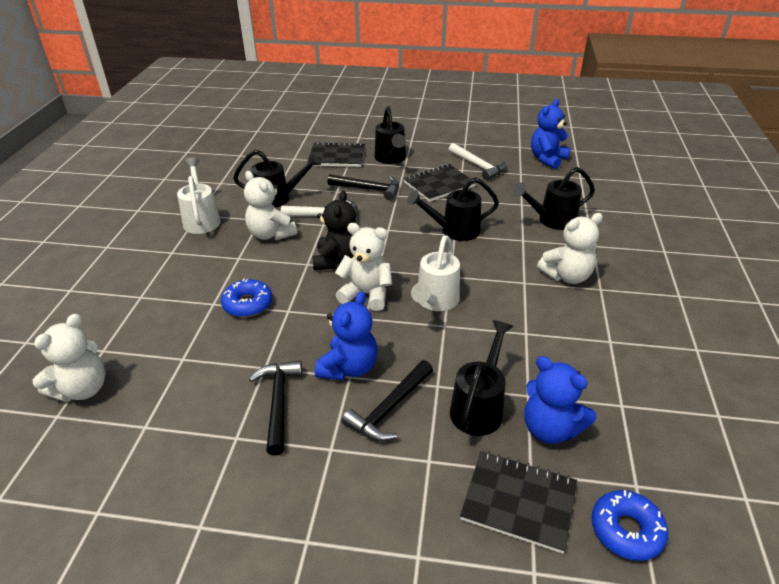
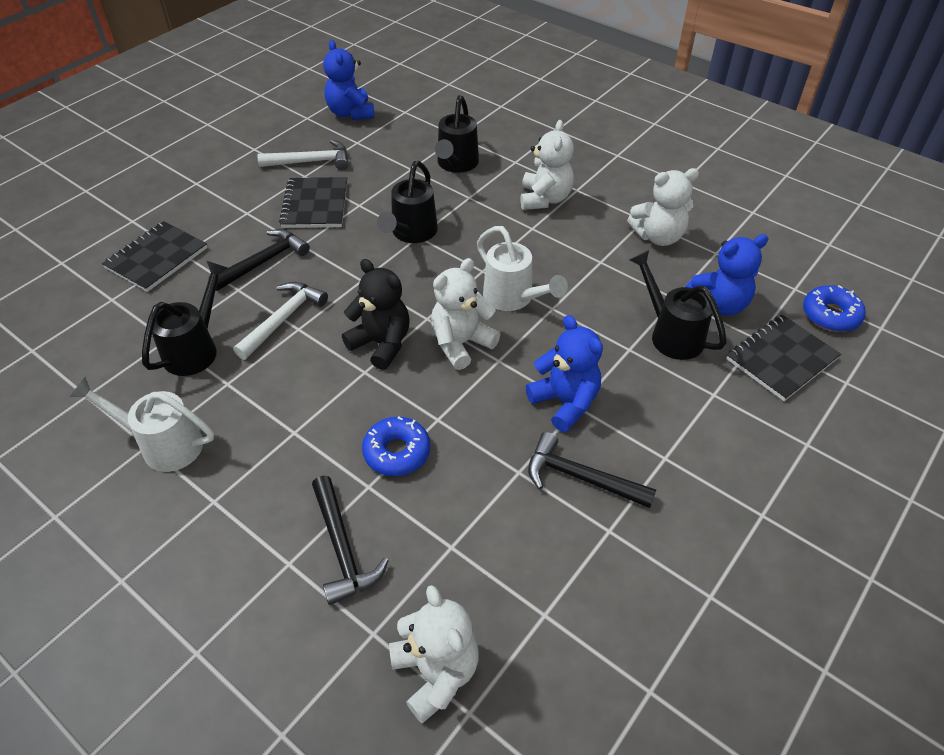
camera: 60 degrees left, 10 degrees up
(270, 234) = (272, 384): white teddy bear -> white teddy bear (658, 236)
(390, 408) = (638, 394): black hammer -> black hammer (342, 548)
(391, 159) = (218, 216): black watering can -> none

